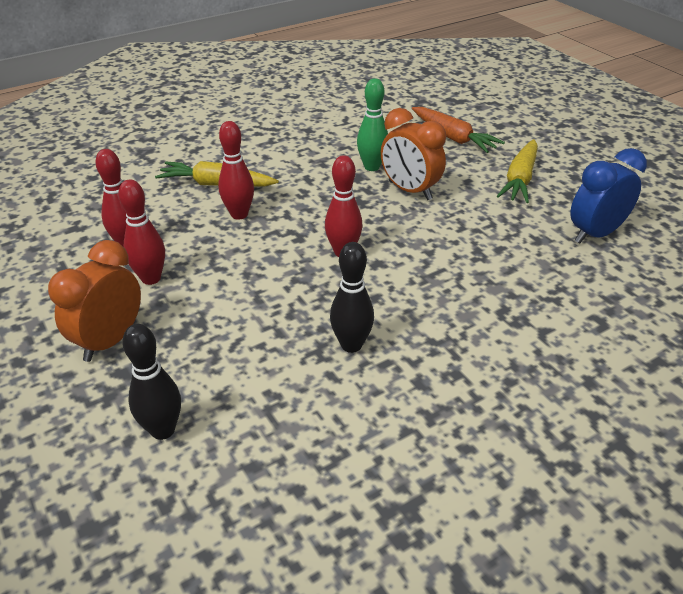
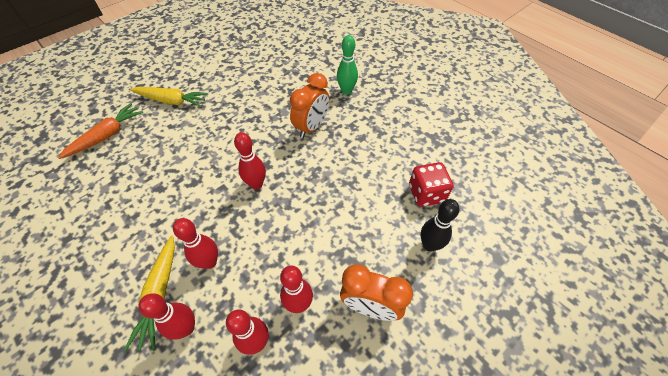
camera: 100 degrees left, 15 degrees up
(171, 201) = (186, 328): none -> red bowling pin
(263, 453) = (426, 193): none -> red dice
(351, 345) = (342, 168): black bowling pin -> none
(372, 167) = (144, 181): green bowling pin -> green bowling pin (346, 91)
(410, 190) = (181, 155): orange clock -> orange clock (311, 127)
(595, 234) = (232, 73): blue clock -> none

